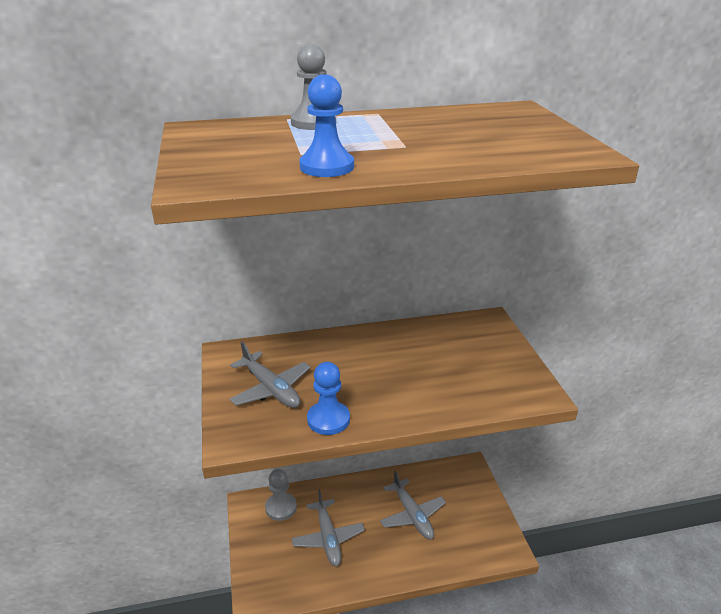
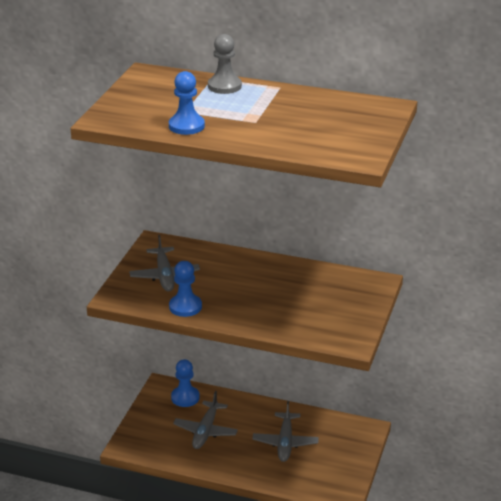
camera: 30 degrees right, 0 degrees up
(281, 507) = (185, 397): grey pawn -> blue pawn

